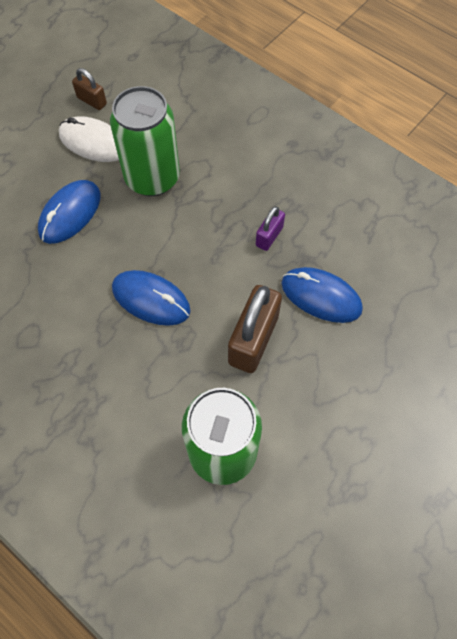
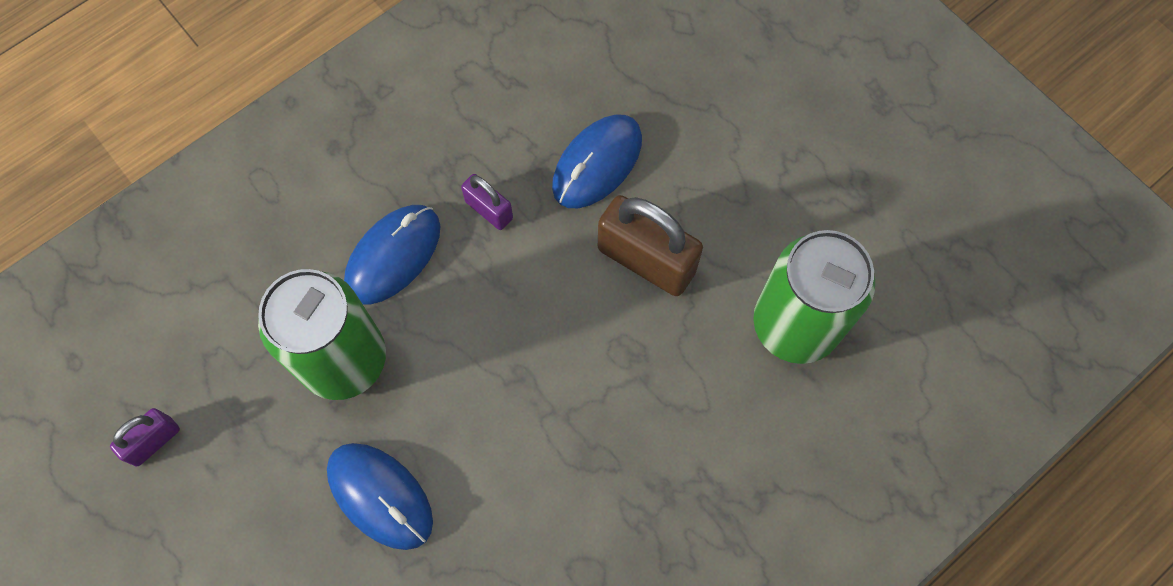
camera: 80 degrees left, 5 degrees up
(92, 101) = (154, 441): brown padlock -> purple padlock
(93, 142) = (246, 446): white mouse -> none
(151, 299) = (559, 388): blue mouse -> blue mouse (393, 256)

